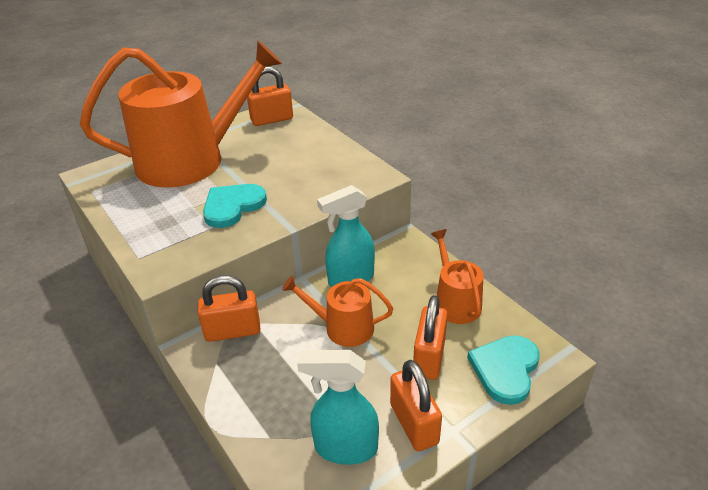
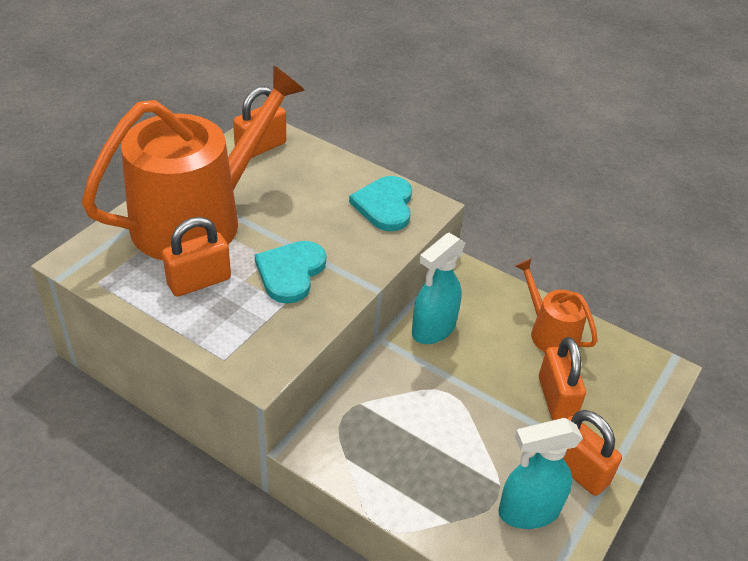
camera: 25 degrees left, 5 degrees up
(233, 331) = (342, 418): orange padlock -> orange padlock (199, 281)
(342, 327) = (455, 386): orange watering can -> none
(505, 369) = (630, 393): turquoise heart -> turquoise heart (385, 205)

